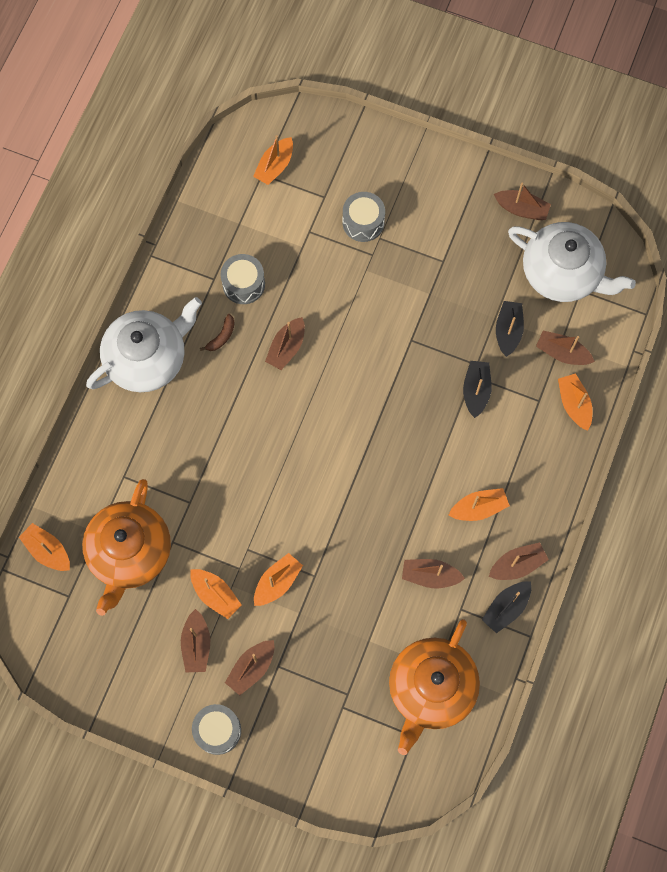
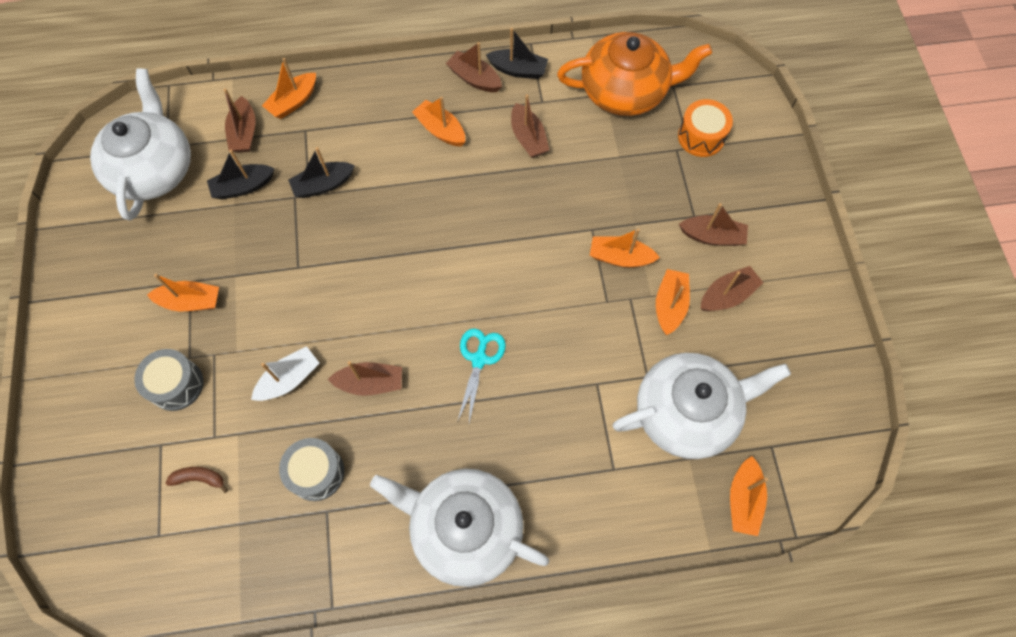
camera: 120 degrees left, 5 degrees down
(129, 552) = (686, 412): orange teapot -> white teapot
(217, 730) = (786, 234): grey drum -> none
(221, 336) = (393, 460): brown banana -> brown banana (199, 478)
(259, 430) = (479, 359): none -> turquoise scissors
(275, 166) = (140, 526): orange boat -> orange boat (191, 301)
(322, 296) = (289, 379): none -> white boat
(347, 724) = (701, 137): none -> orange drum
(521, 209) = (93, 237): brown boat -> none

